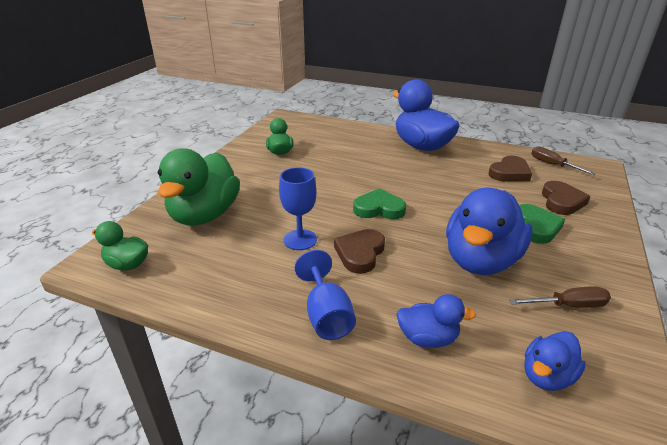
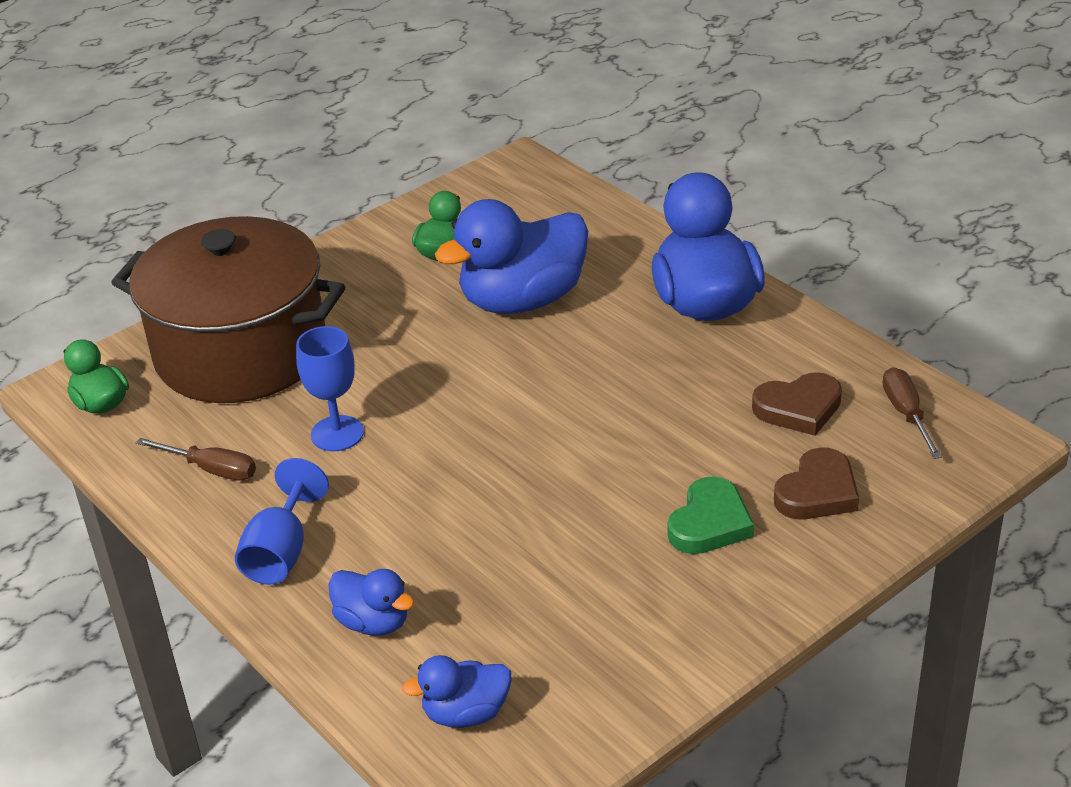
camera: 30 degrees right, 5 degrees up
(204, 215) = (241, 352): green duck -> brown pot
(360, 253) = (399, 481): brown heart -> none
(379, 209) = (497, 415): green heart -> none
(481, 260) = (557, 547): blue duck -> blue duck (522, 300)
(568, 305) = (602, 649): brown screwdriver -> brown screwdriver (211, 469)

